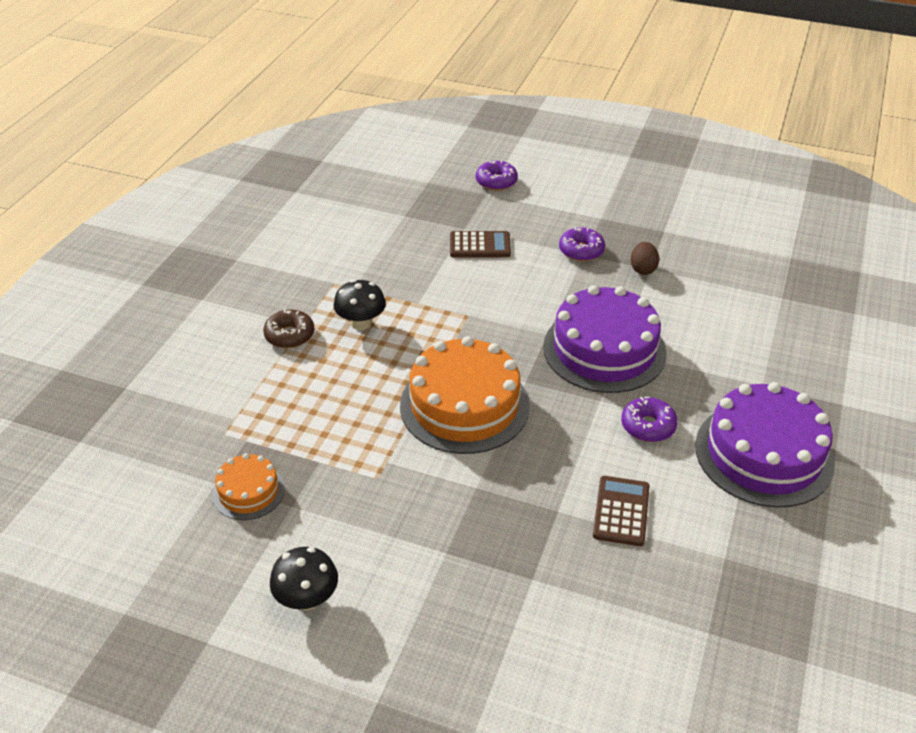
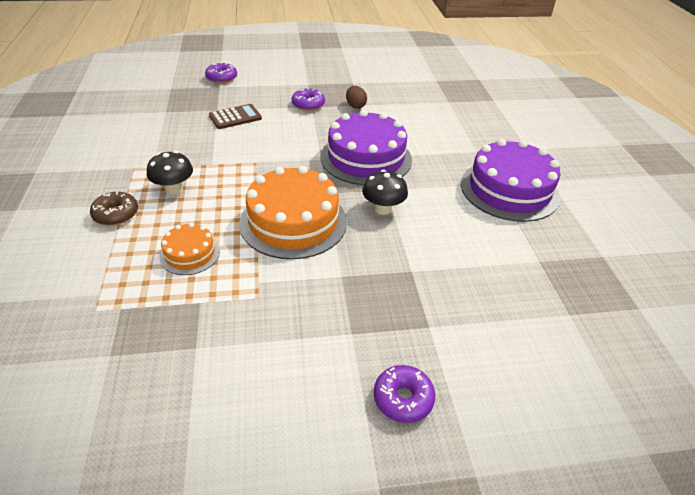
camera: 30 degrees left, 0 degrees up
(248, 491) = (147, 351): orange cake -> orange cake (190, 254)
(307, 599) = (258, 423): black mushroom -> black mushroom (383, 209)
(621, 511) = (453, 255): brown calculator -> none
(648, 426) = (428, 195): purple donut -> purple donut (403, 398)

